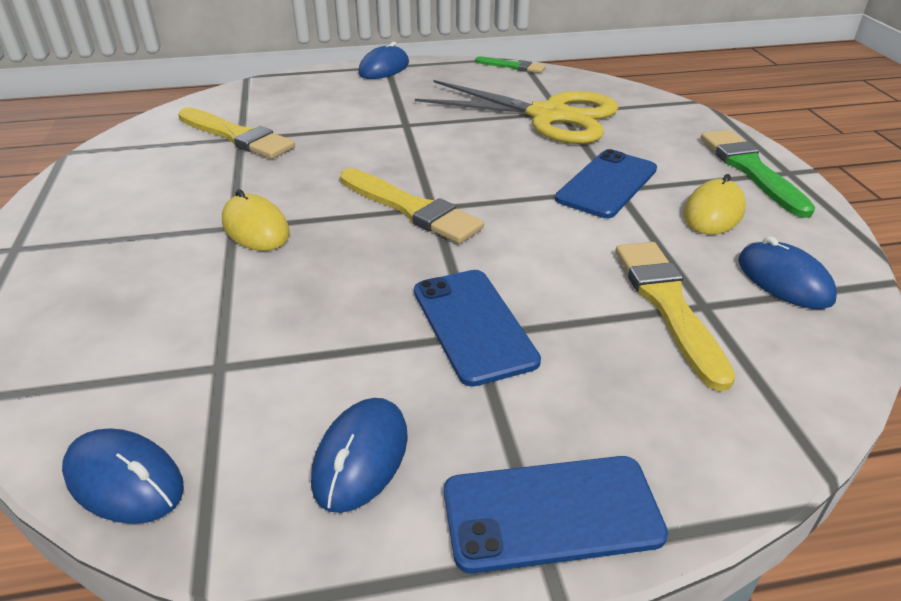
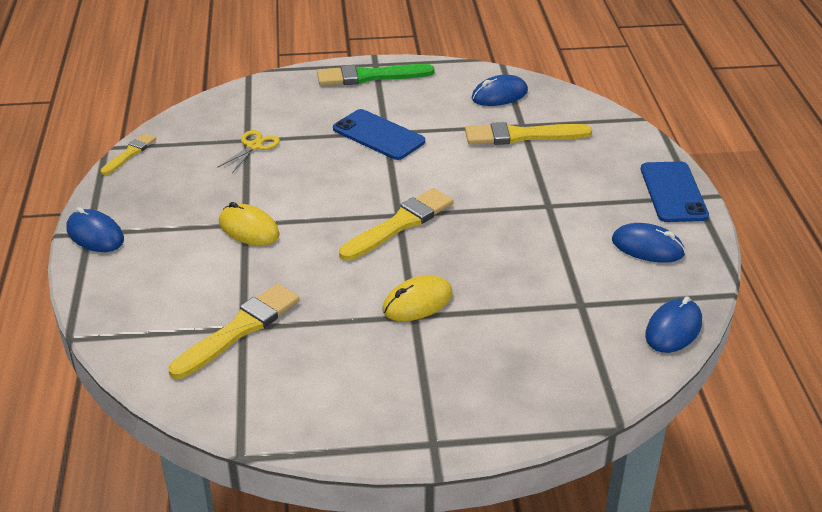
camera: 85 degrees left, 0 degrees up
(473, 325) = (540, 205): blue phone -> none
(512, 66) = (130, 153): green brush -> yellow brush
(548, 116) = (254, 146): yellow scissors -> yellow scissors, size x0.41
(713, 212) = (423, 102): yellow mouse -> yellow mouse (249, 229)

